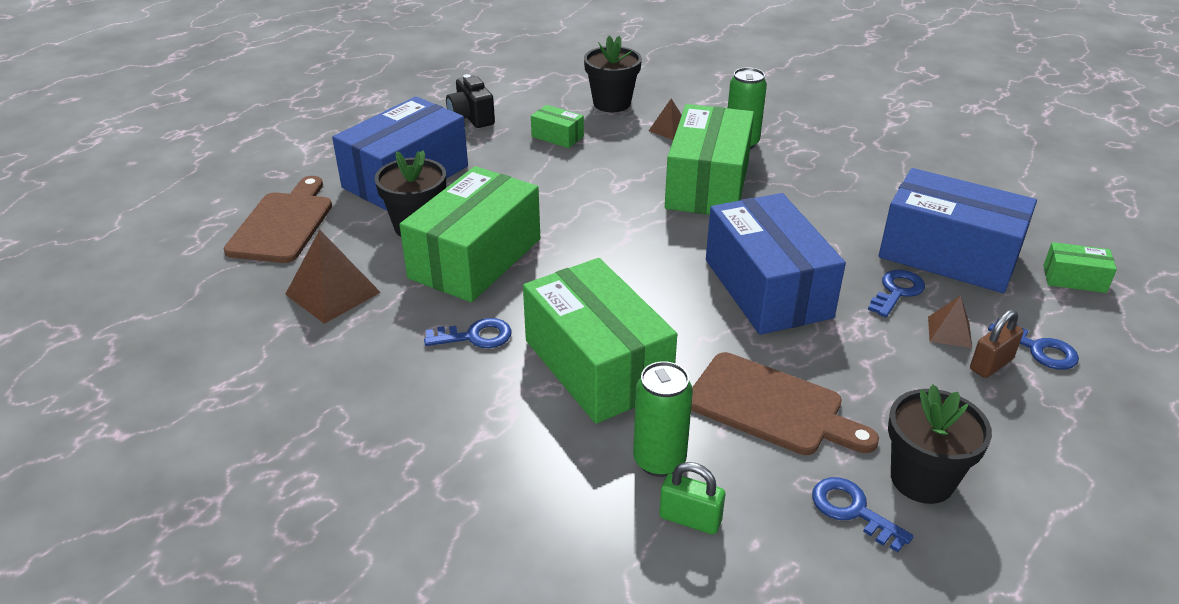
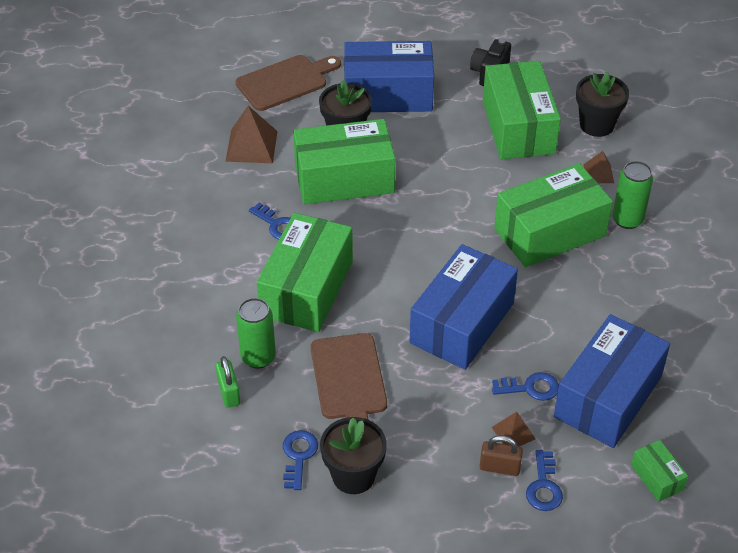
camera: 50 degrees right, 10 degrees up
(557, 136) = (518, 127): green box -> green box, size x2.28
(948, 255) = (607, 397): blue box -> blue box turned 45 degrees clockwise

